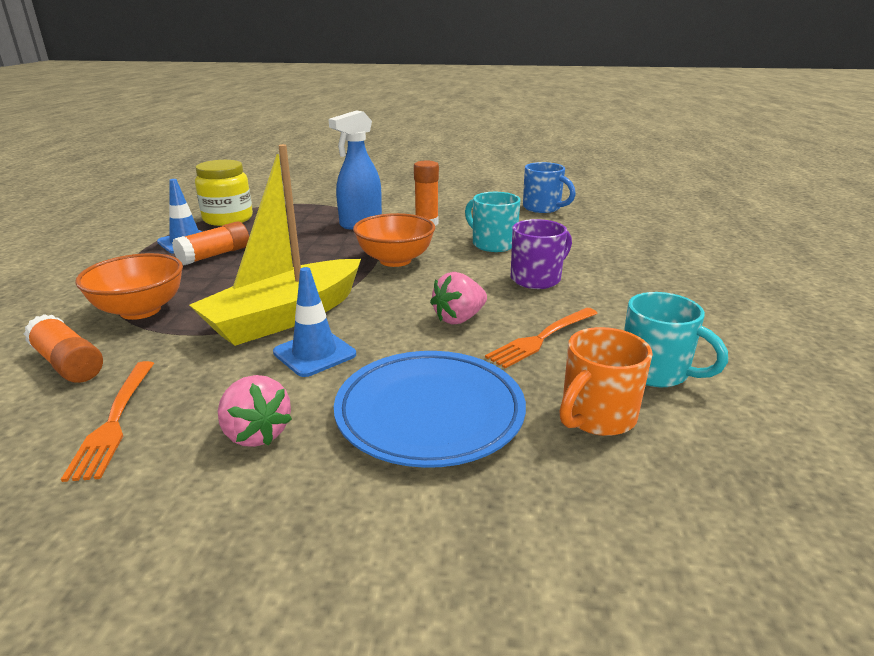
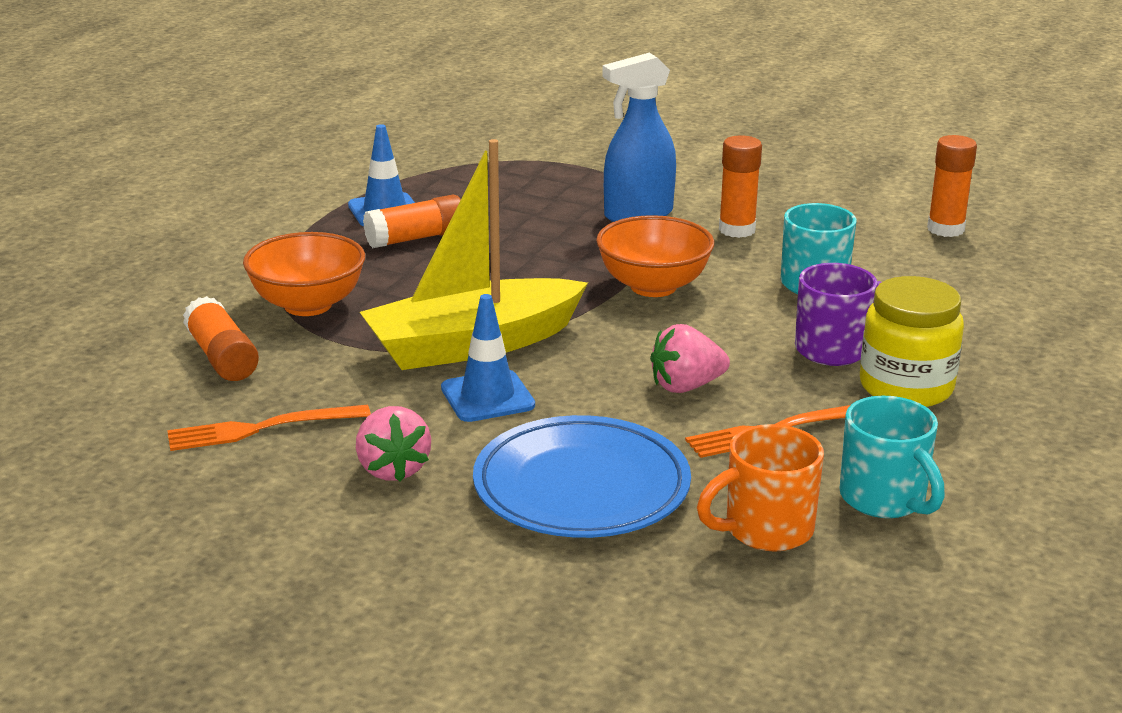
camera: 20 degrees right, 0 degrees up
(114, 422) = (259, 429): orange fork -> orange fork turned 60 degrees clockwise
(228, 219) = (452, 178): yellow jar -> yellow jar (906, 387)
(543, 208) = (945, 229): blue mug -> orange glue stick

